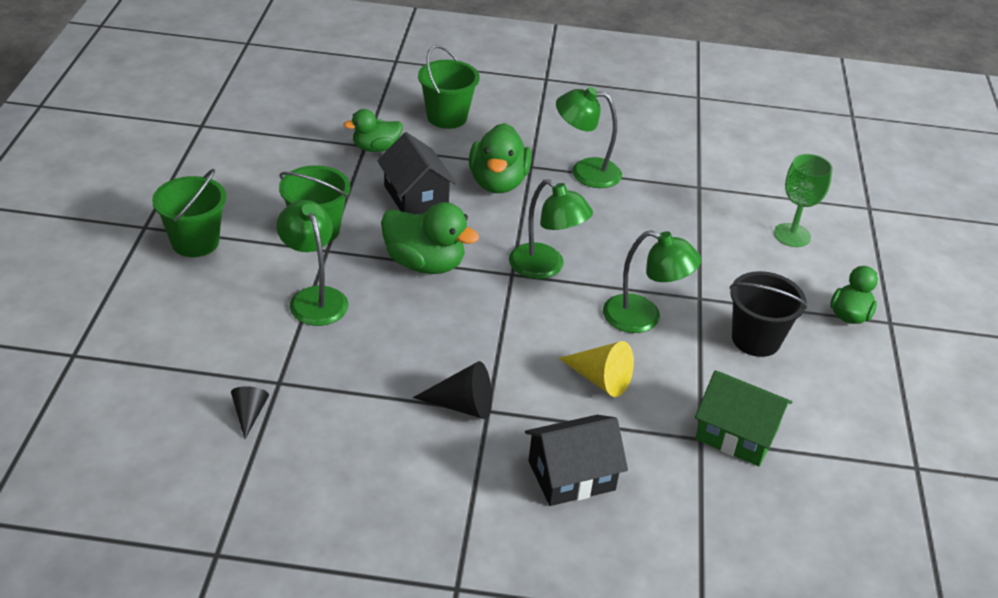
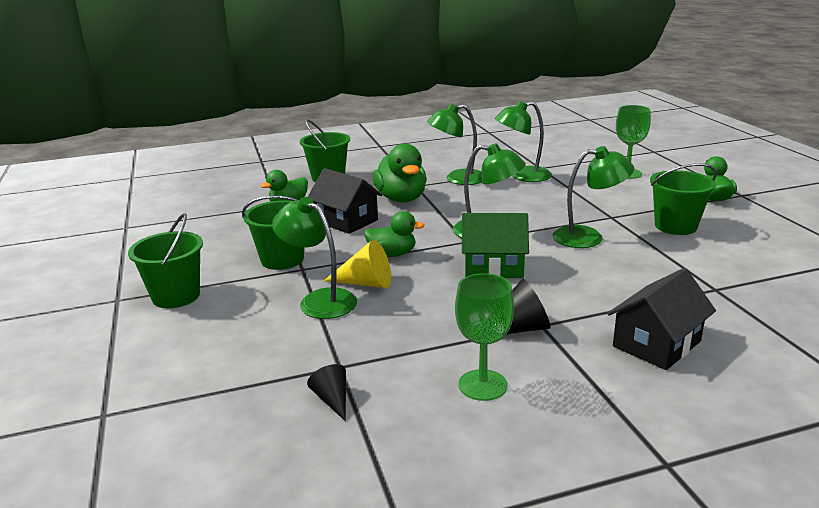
camera: 20 degrees left, 15 degrees down
(379, 452) = (482, 385): none -> green goblet
(425, 264) = (392, 254): green duck -> green duck, size x0.63
(600, 379) = (602, 279): yellow cone -> yellow cone (365, 283)
(663, 194) = (522, 176): none -> green lamp
(736, 434) = (735, 278): green house -> green house (493, 266)
(756, 339) = (675, 226): black bucket -> green bucket

